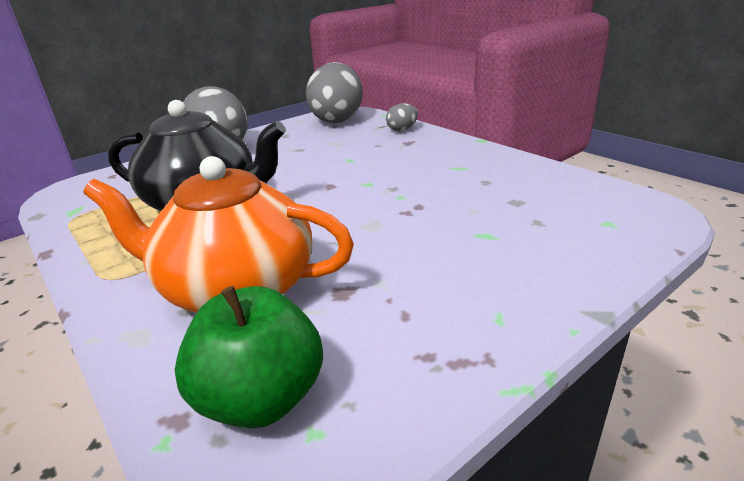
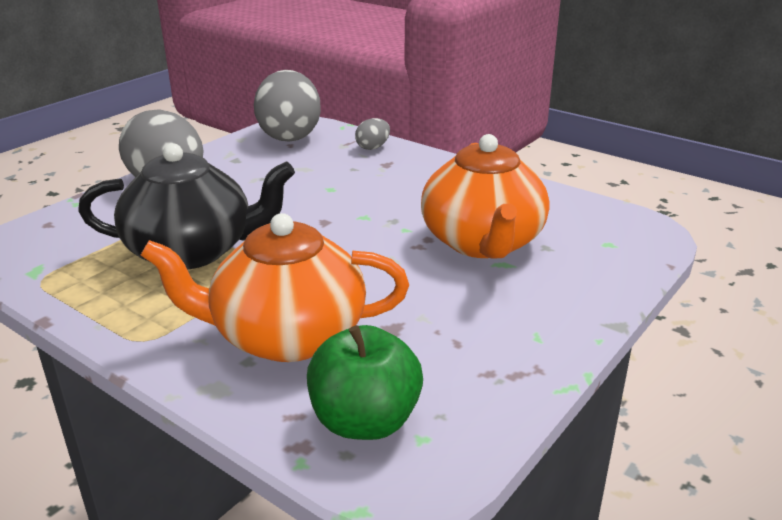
camera: 15 degrees left, 0 degrees up
(471, 213) = (483, 243): none -> orange teapot

